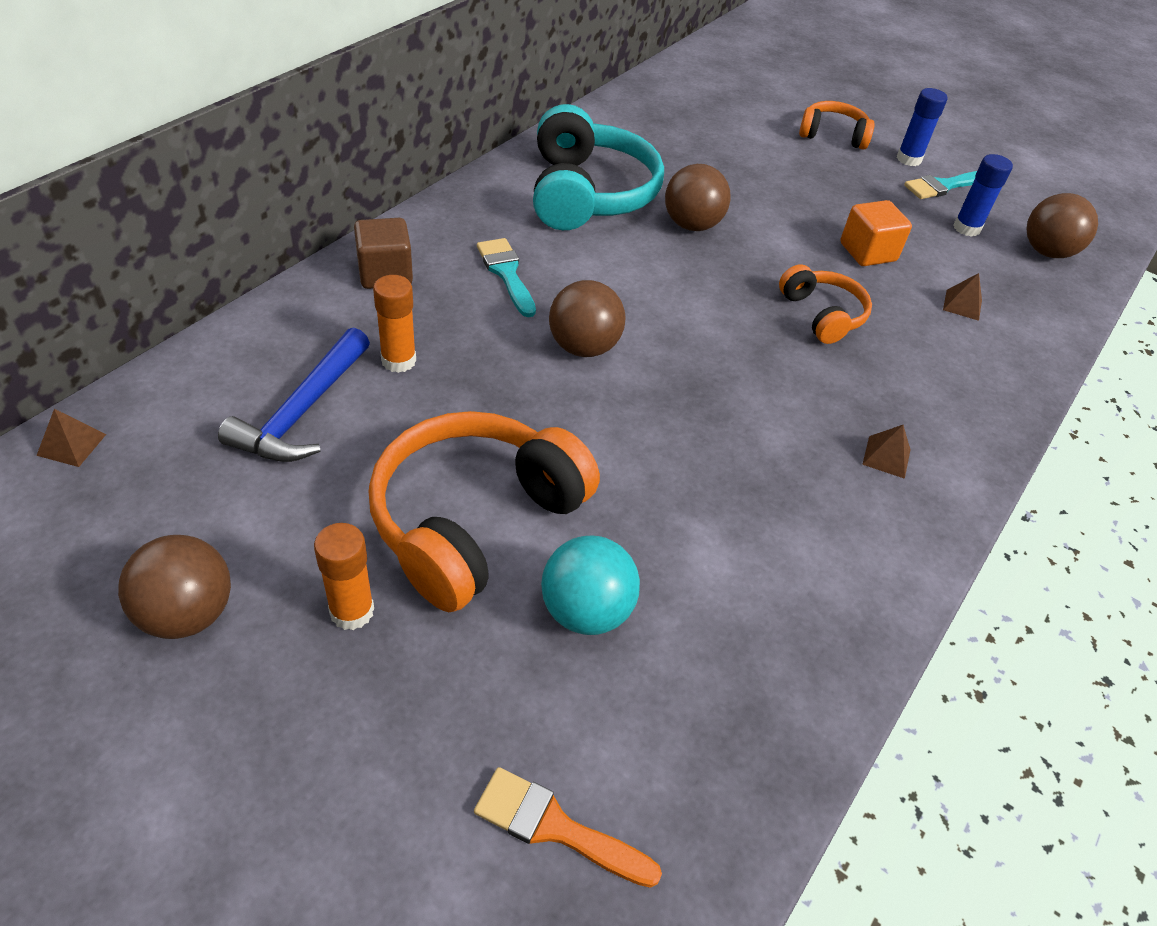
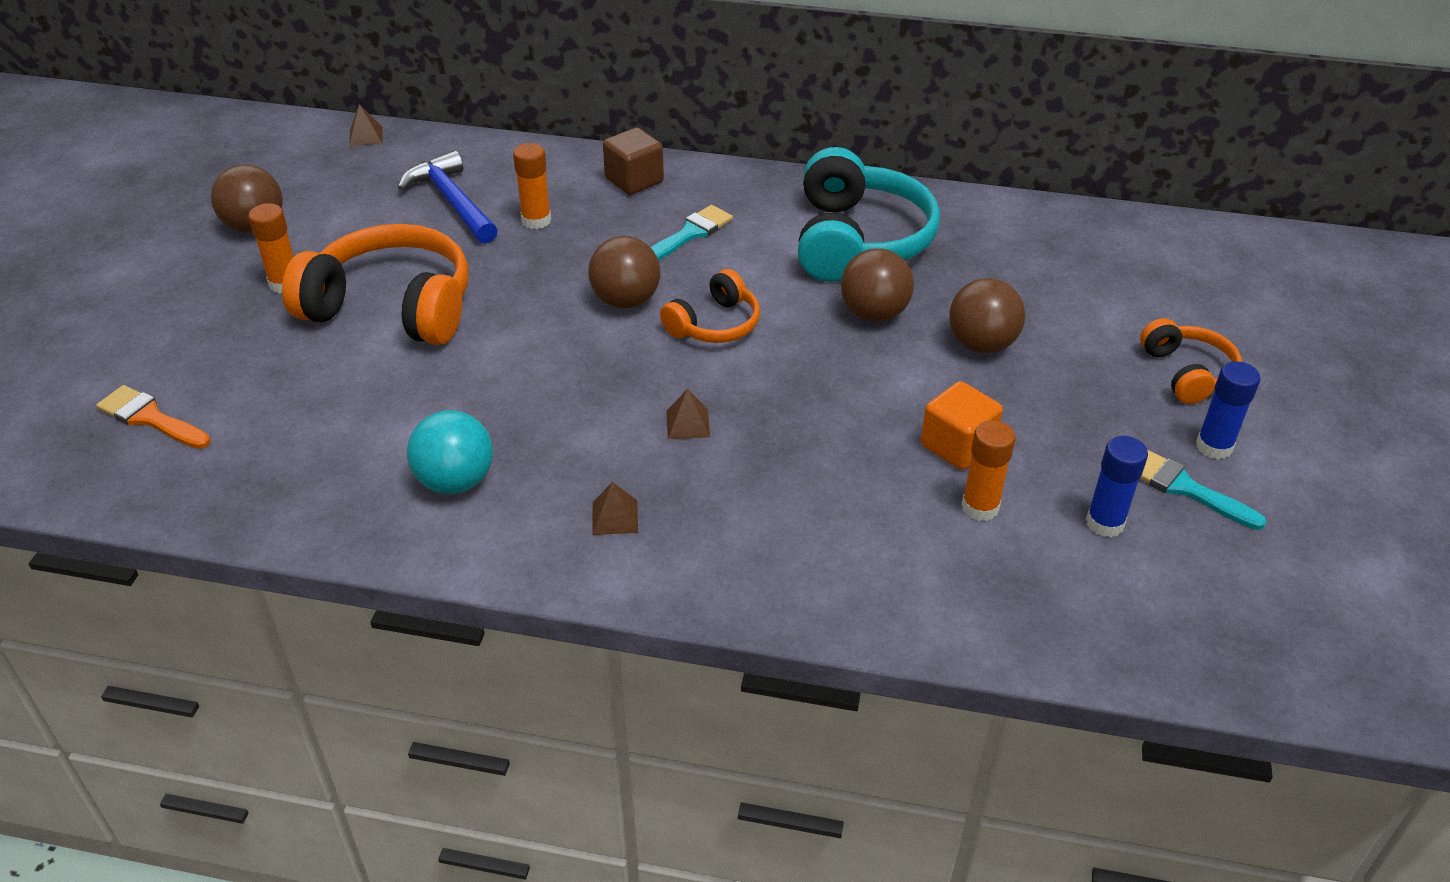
camera: 70 degrees right, 5 degrees down
(302, 411) = (452, 201): blue hammer -> blue hammer turned 60 degrees clockwise
(556, 827) = (151, 418): orange brush -> orange brush turned 60 degrees counterclockwise
(586, 611) = (333, 382): turquoise ball -> turquoise ball (455, 481)
(588, 193) = (858, 240): turquoise headphones -> turquoise headphones turned 60 degrees counterclockwise
(822, 315) = (805, 433): orange headphones -> orange headphones (714, 324)
(935, 269) = (980, 507): none -> orange glue stick
(962, 305) = (928, 540): brown pyramid -> brown pyramid (688, 423)
(1046, 252) = (1133, 609): brown ball -> brown ball (981, 344)

